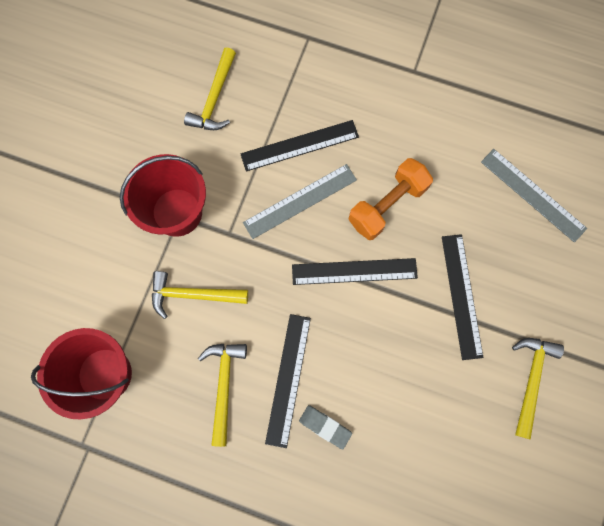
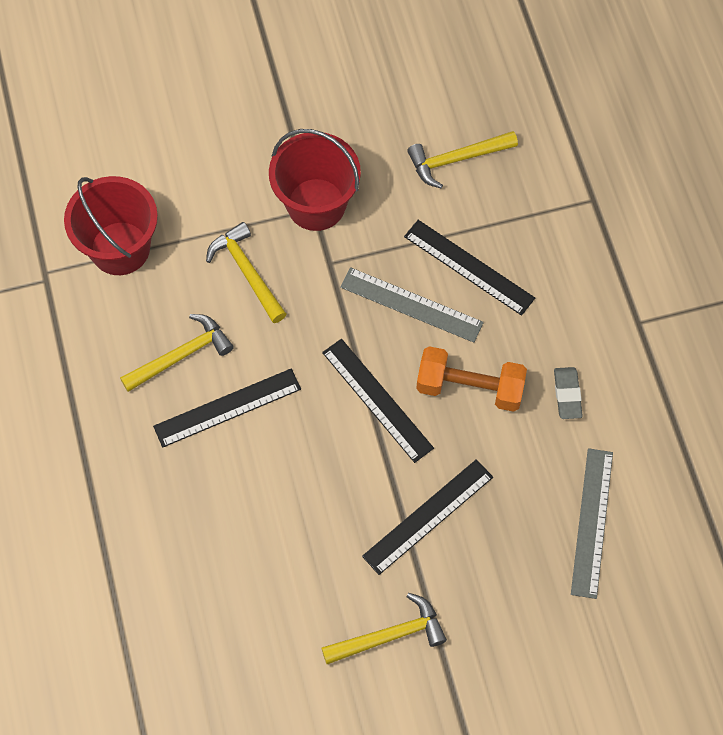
camera: 55 degrees right, 10 degrees down
(325, 426) = (206, 469): grey eraser -> grey eraser (567, 394)

